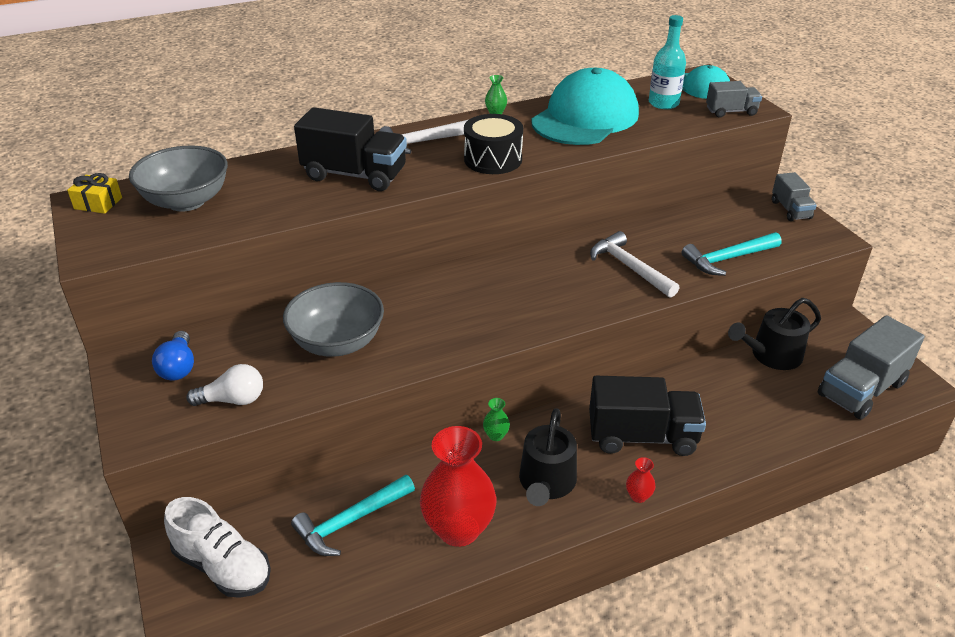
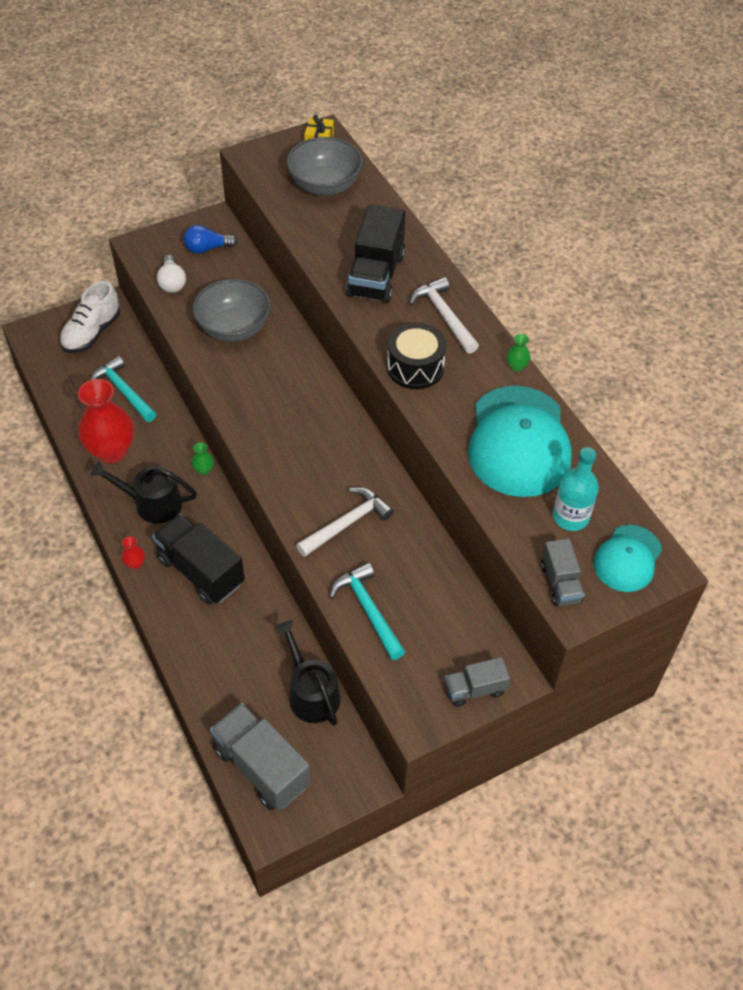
camera: 85 degrees right, 15 degrees up
(585, 118) = (518, 442): turquoise cap -> turquoise cap turned 60 degrees clockwise
(642, 436) = (200, 571): black truck -> black truck turned 135 degrees clockwise

